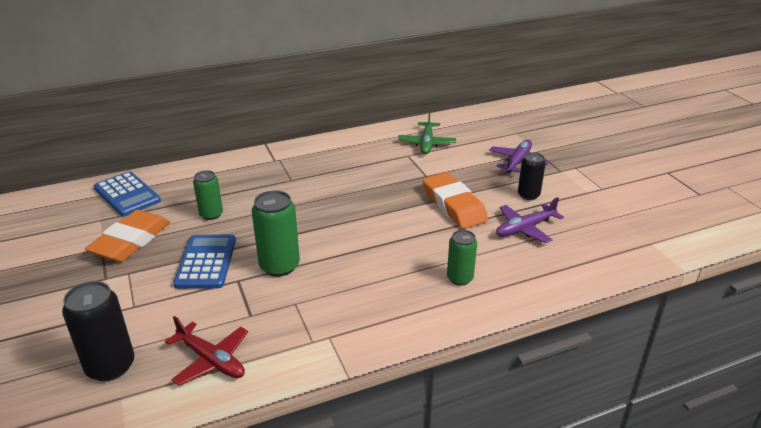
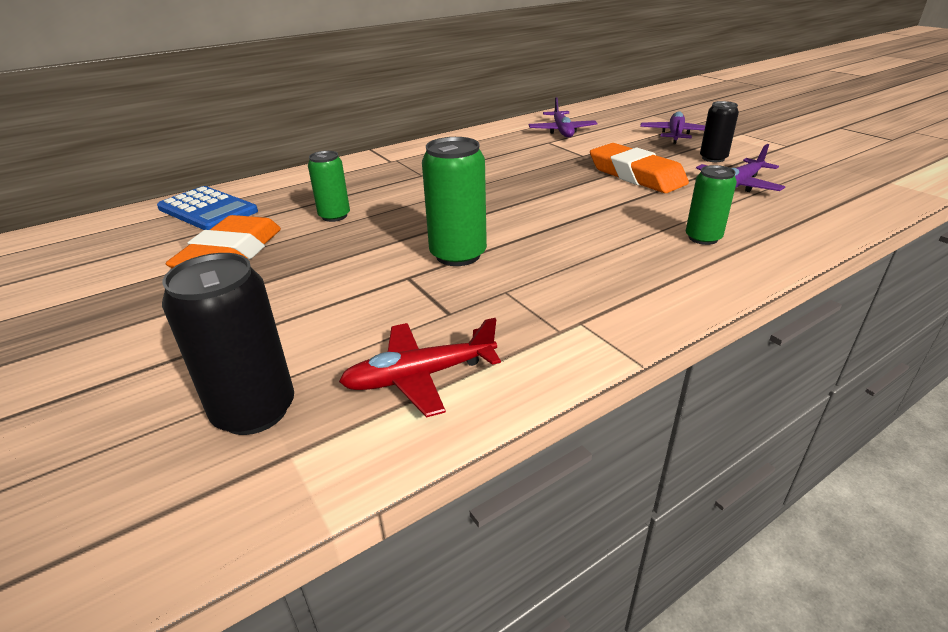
camera: 10 degrees left, 0 degrees up
(206, 262) = (352, 263): blue calculator -> none
(211, 360) = (420, 376): red plane -> red plane turned 135 degrees clockwise
(427, 143) = (562, 131): green plane -> purple plane

